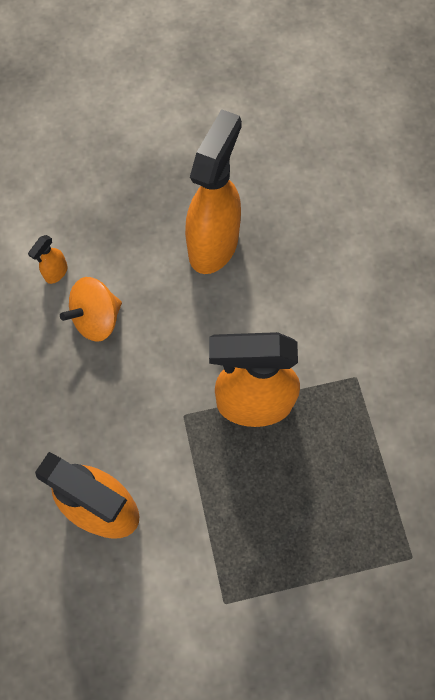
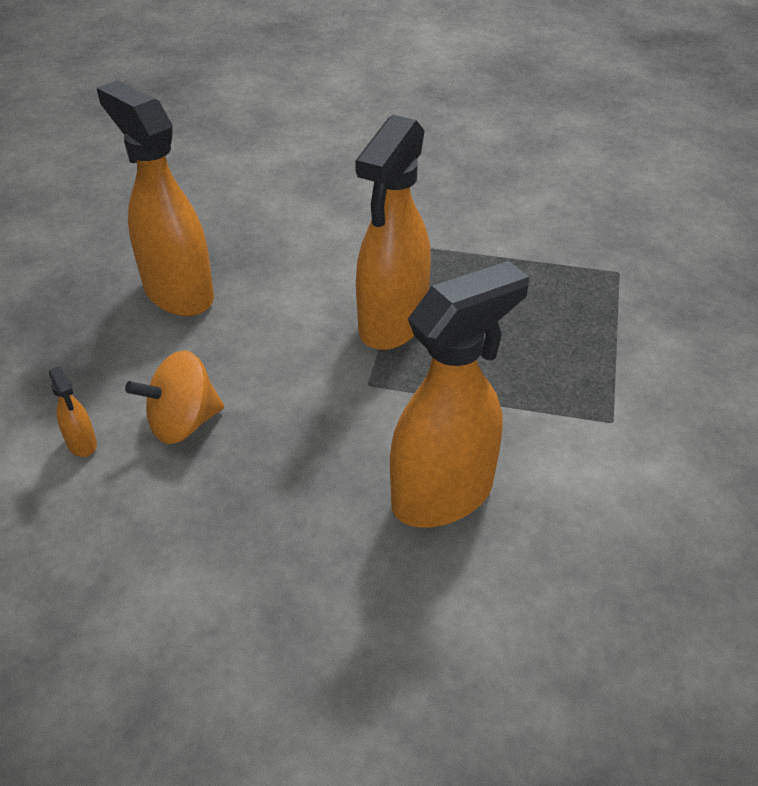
camera: 65 degrees left, 25 degrees down
(97, 319) = (183, 423): orange spinning top -> orange spinning top turned 75 degrees clockwise

